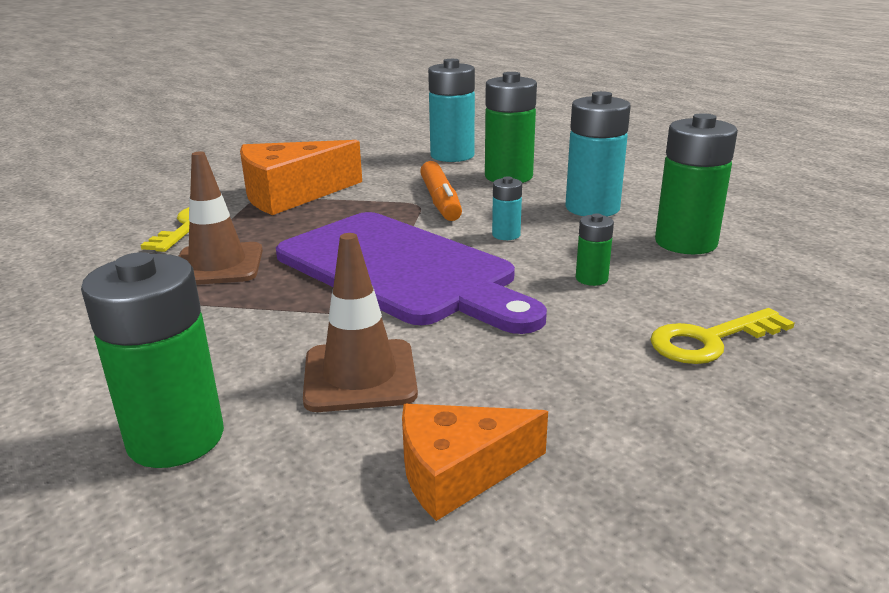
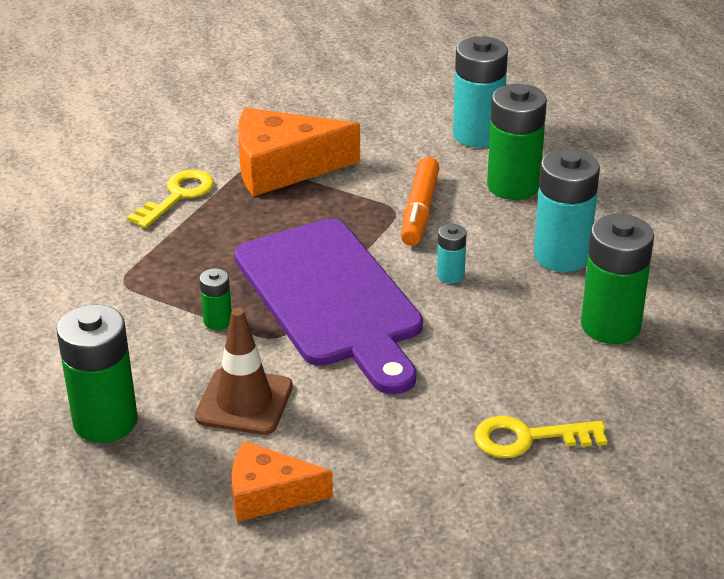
camera: 20 degrees right, 10 degrees up
(218, 265) = (183, 255): brown traffic cone -> none
(591, 278) = (486, 349): green battery -> green battery (217, 321)

